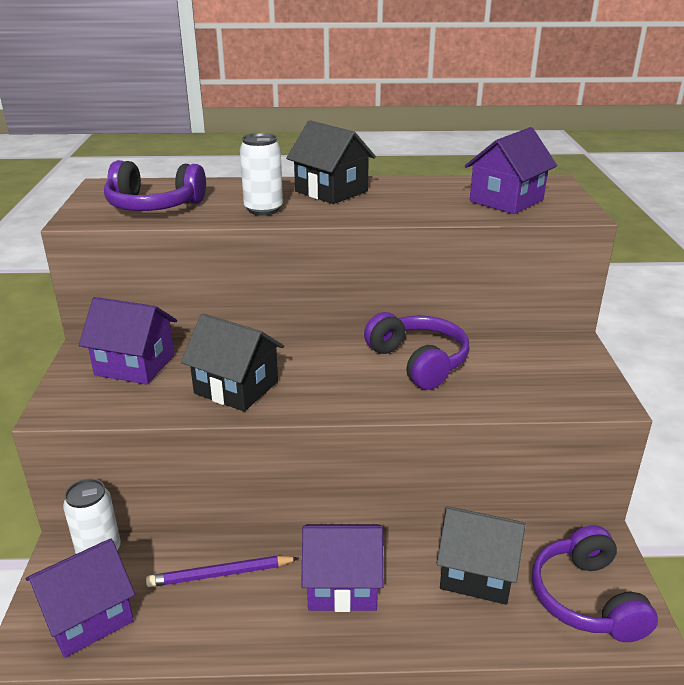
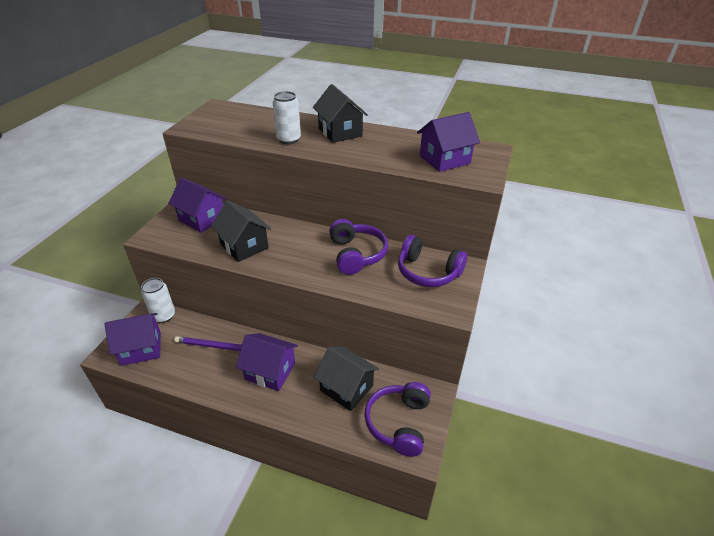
camera: 20 degrees right, 10 degrees up
(154, 206) = (231, 125): purple headphones -> purple headphones (428, 272)

